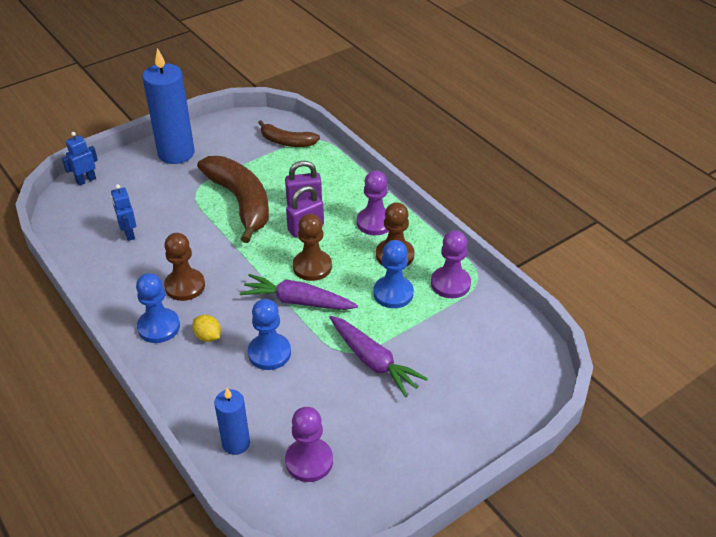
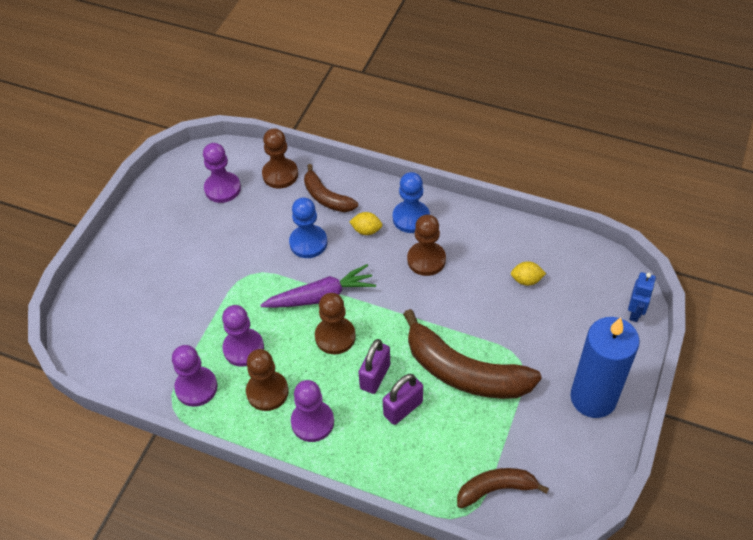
camera: 150 degrees right, 10 degrees up
(129, 234) = (526, 280): blue robot -> yellow lemon
(213, 389) = (326, 197): none -> brown banana
(236, 443) = (280, 174): blue candle -> brown pawn
(373, 361) = (222, 278): purple carrot -> none
(393, 293) = (243, 348): blue pawn -> purple pawn

